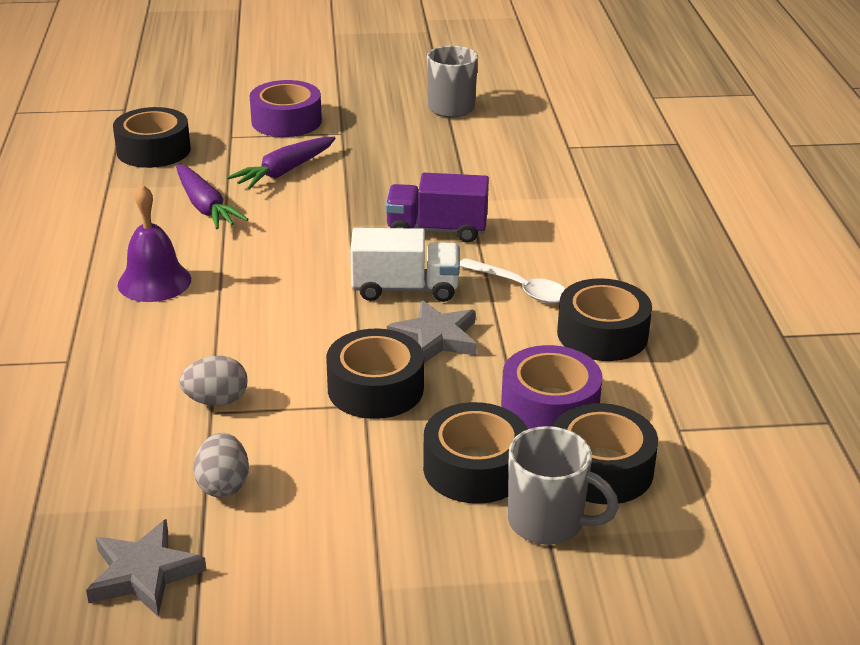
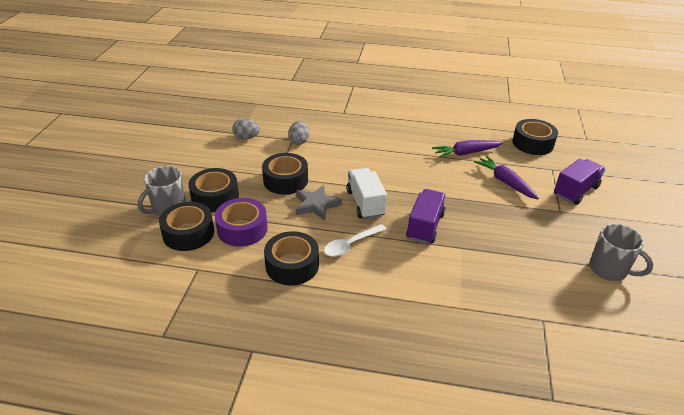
camera: 105 degrees right, 5 degrees up
(144, 573) = (213, 120): grey star -> none
(154, 281) = (396, 134): purple bell -> none
(286, 121) = (575, 191): purple tape -> purple truck
(405, 289) = (365, 203): white truck -> white truck turned 150 degrees clockwise

